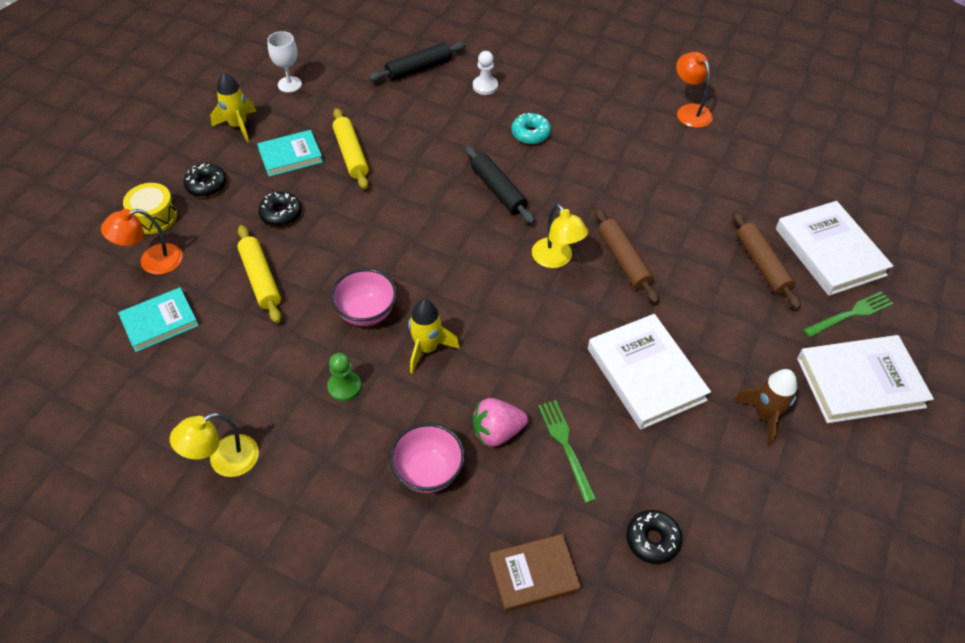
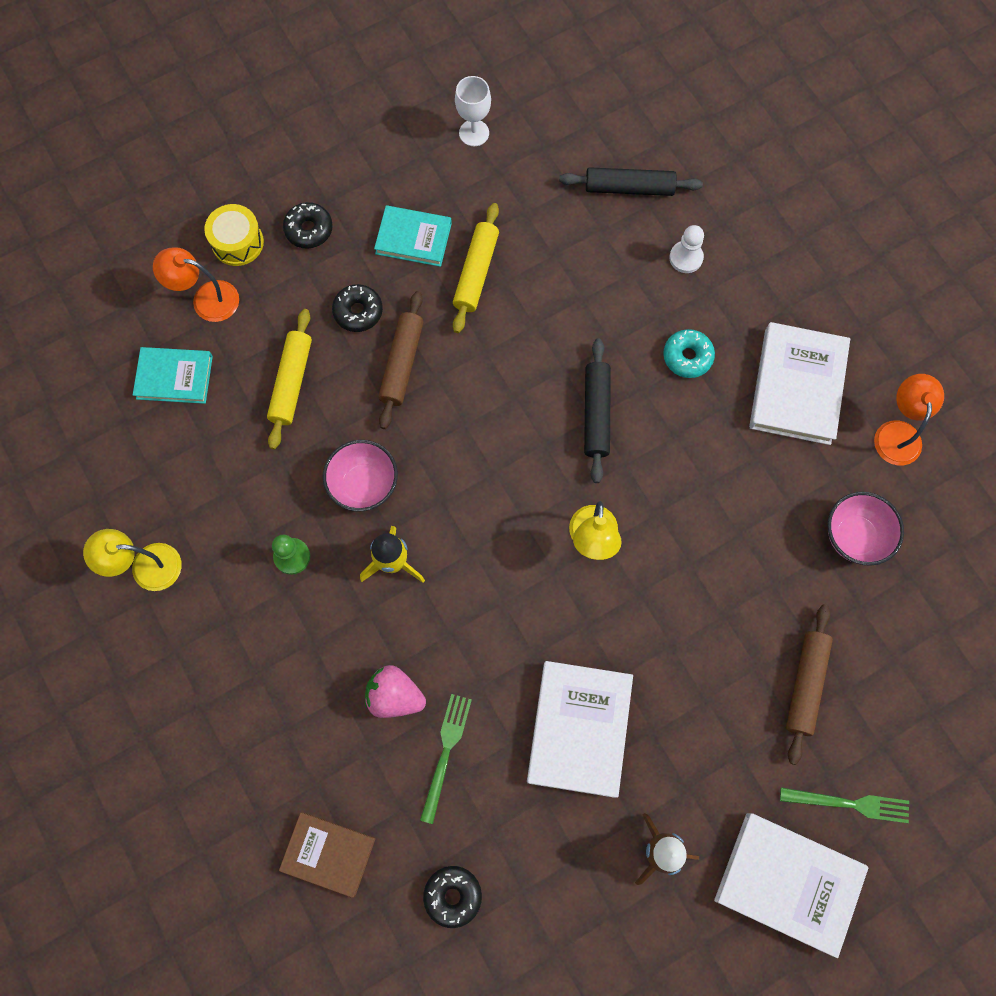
camera: 35 degrees right, 20 degrees up
(238, 126) = (386, 165): yellow rocket -> none
(428, 471) = (307, 694): pink bowl -> pink bowl (854, 536)
(623, 260) = (661, 585): brown rolling pin -> brown rolling pin (402, 364)
(829, 252) = (896, 717): white book -> white book (797, 386)

